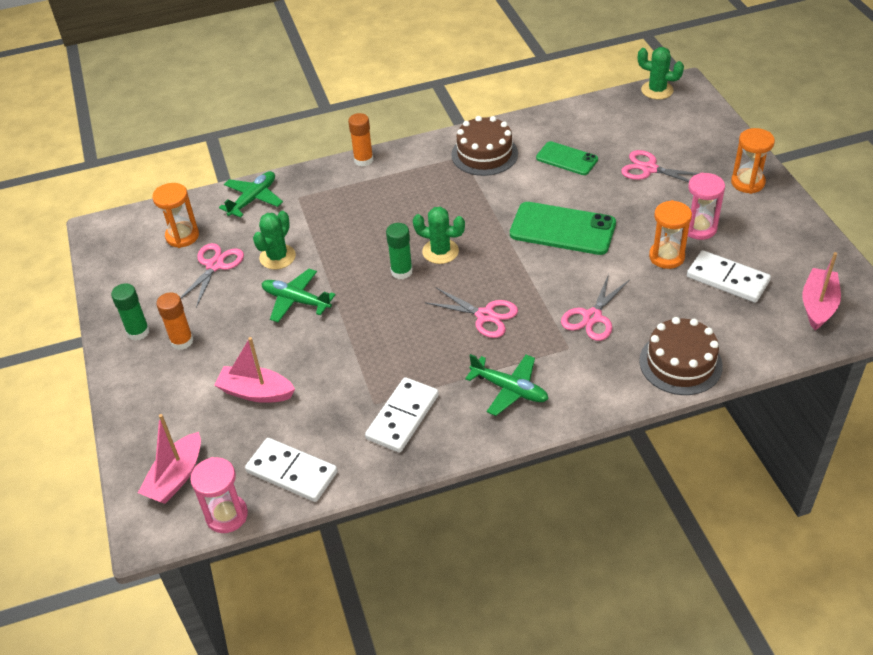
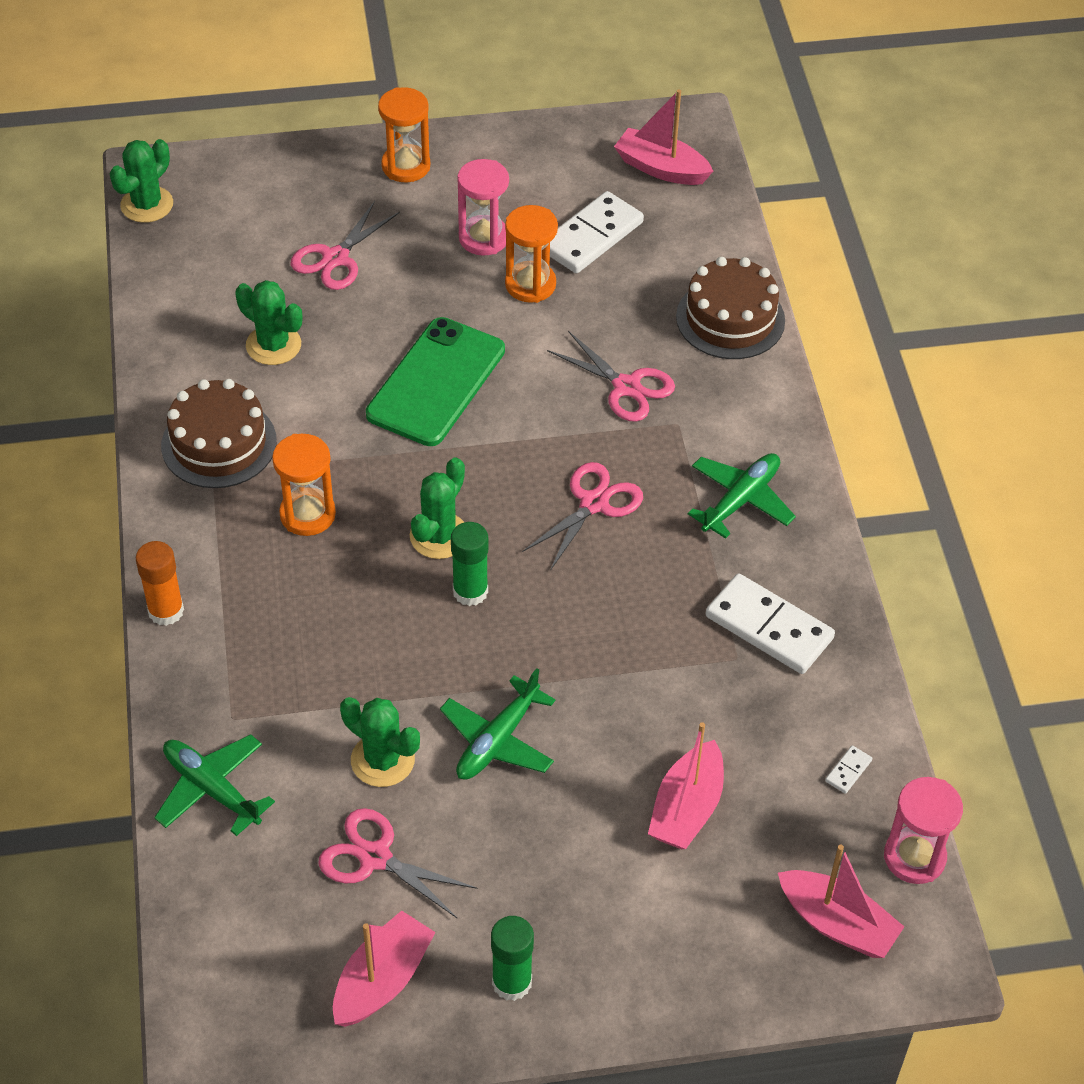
camera: 85 degrees left, 5 degrees up
(141, 282) = (382, 980): none -> pink boat
(182, 236) = (277, 909): orange hourglass -> orange hourglass (307, 514)
(182, 341) = (551, 912): orange glue stick -> none
(291, 472) = (848, 771): white domino -> white domino, size x0.40
(566, 159) = (273, 345): green phone -> green cactus

